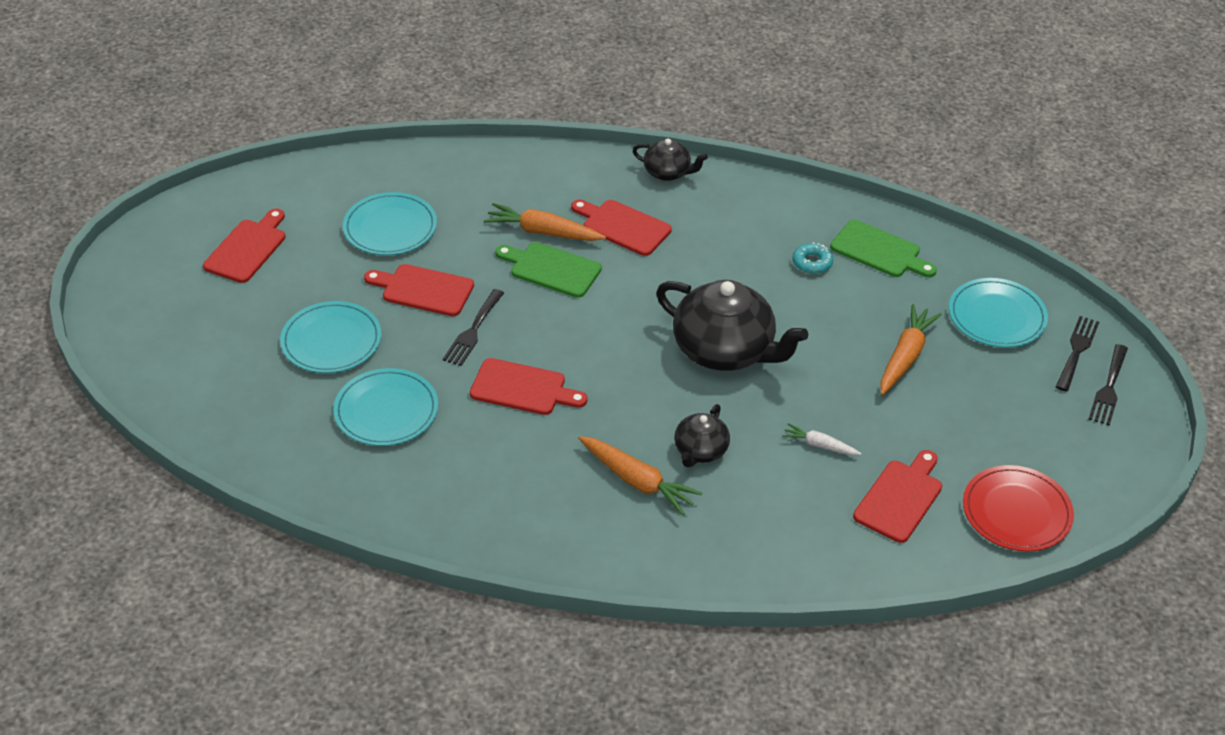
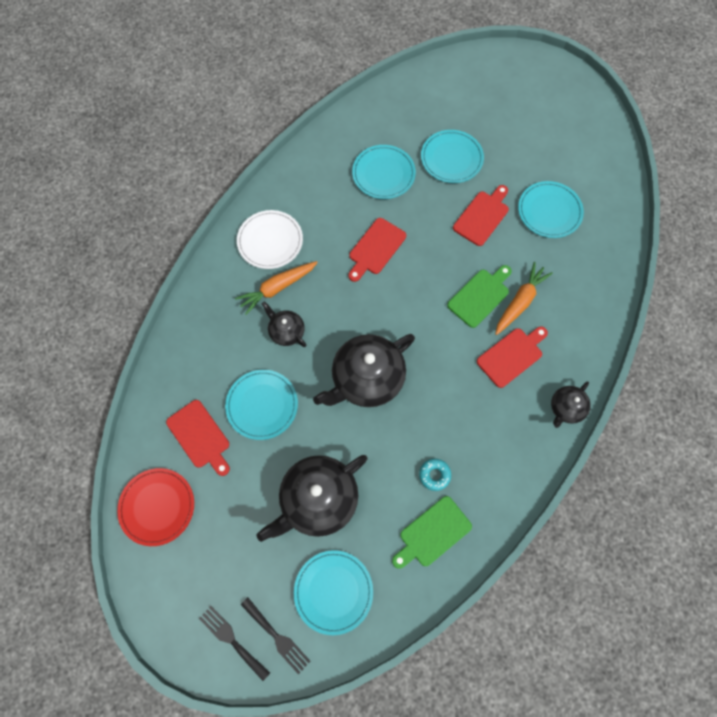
camera: 110 degrees right, 25 degrees up
(247, 248) = (549, 131): red cutting board -> none
(473, 331) = (435, 234): black fork -> none
(561, 514) = (270, 241): none -> white plate
(819, 445) = (262, 405): white carrot -> turquoise plate
(905, 356) = (318, 499): orange carrot -> black teapot

